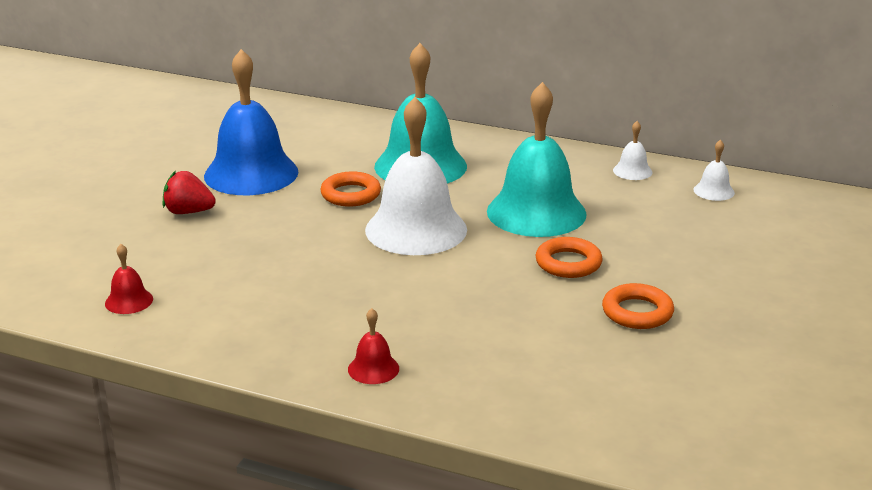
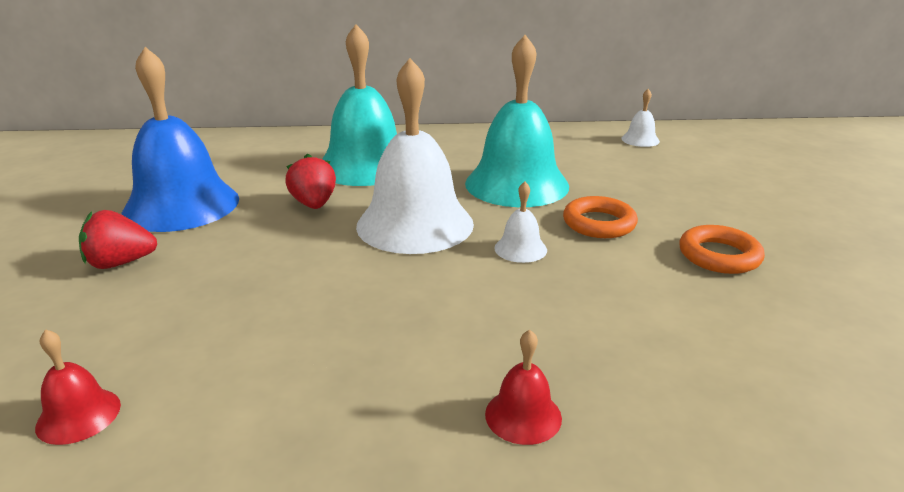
camera: 25 degrees left, 0 degrees up
(351, 194) = (314, 204): orange ring -> red strawberry
(632, 171) = (559, 137): white bell -> white bell (520, 249)

